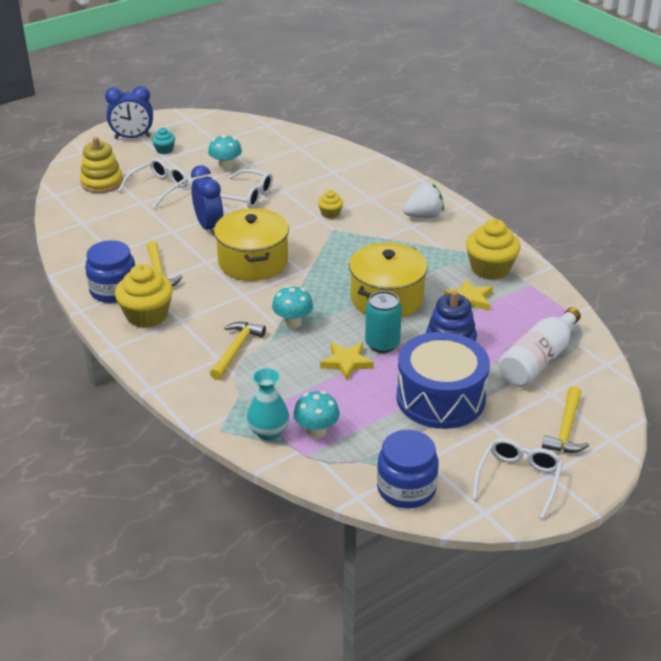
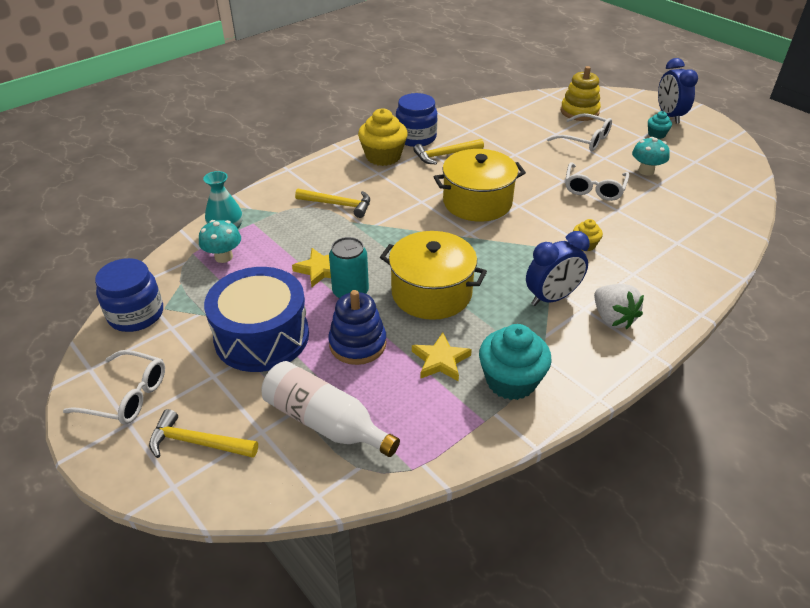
camera: 85 degrees right, 5 degrees up
(209, 227) = (528, 172): blue clock -> blue clock (552, 298)
(293, 322) = (381, 233): turquoise mushroom -> none
(490, 269) = (511, 381): yellow cupcake -> turquoise cupcake

